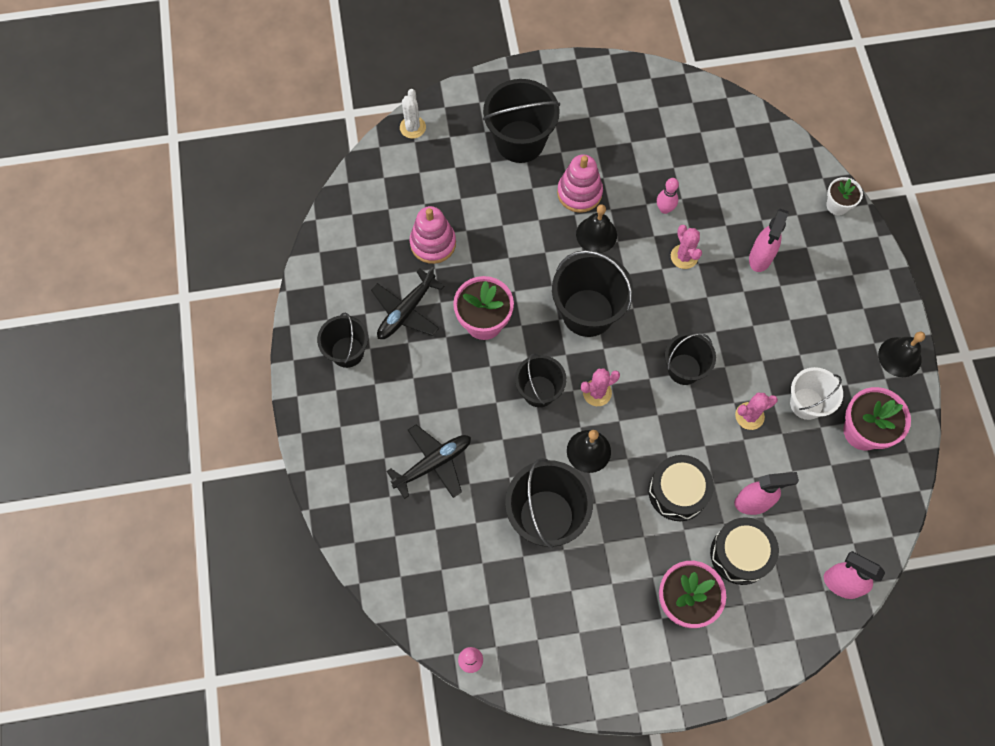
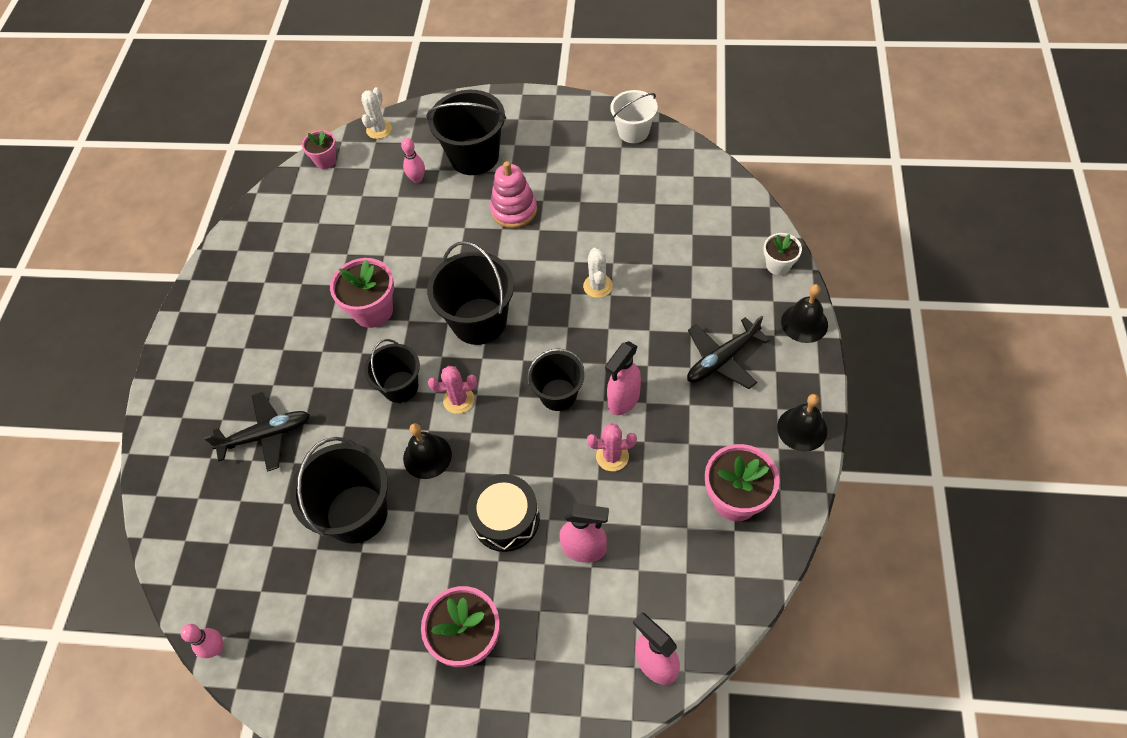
camera: 20 degrees right, 10 degrees down
(347, 352) = (231, 314): black bucket -> none
(372, 171) = (325, 160): none -> pink flower pot
(406, 311) = (303, 287): black plane -> black plane (722, 360)
(433, 243) = (354, 231): pink stacking toy -> none
(596, 234) = (516, 250): black bell -> black bell (804, 323)
(664, 209) = (594, 238): pink bowling pin -> pink bowling pin (417, 179)
(684, 256) = (598, 286): pink cactus -> white cactus
(740, 554) = (551, 602): black drum -> none
(760, 258) = (678, 301): pink spray bottle -> pink spray bottle (623, 400)
(806, 403) = (680, 456): white bucket -> white bucket (633, 132)

